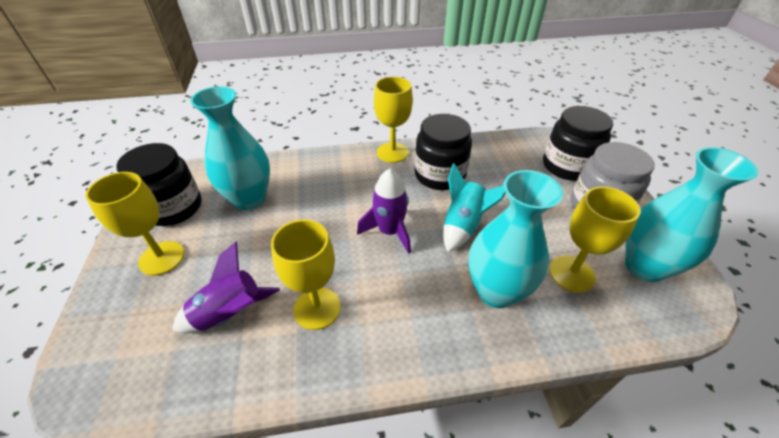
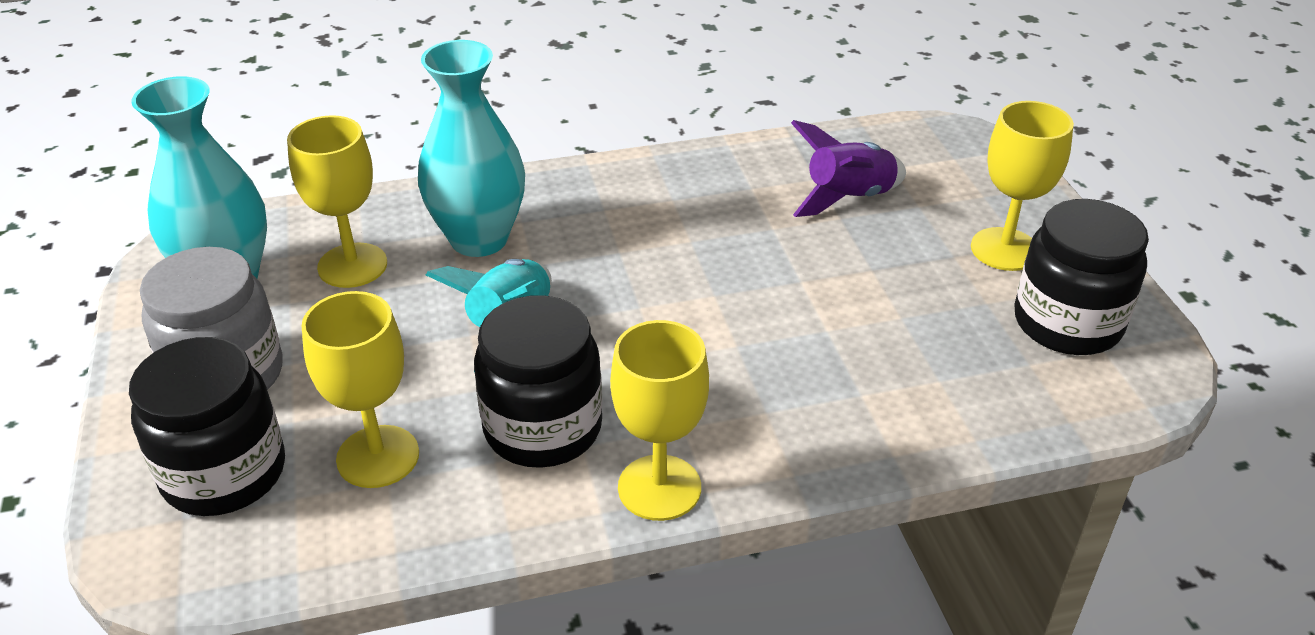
camera: 175 degrees right, 5 degrees down
(249, 199) = (936, 349): turquoise vase -> none
(317, 308) = (734, 209): yellow goblet -> yellow goblet (378, 456)
(389, 231) = (645, 307): purple rocket -> none

